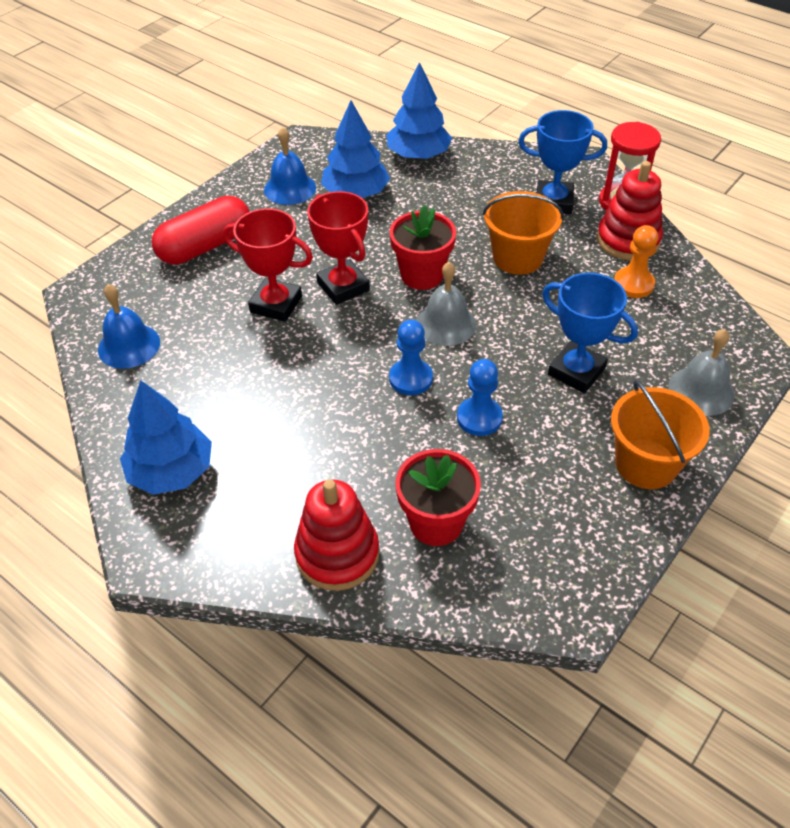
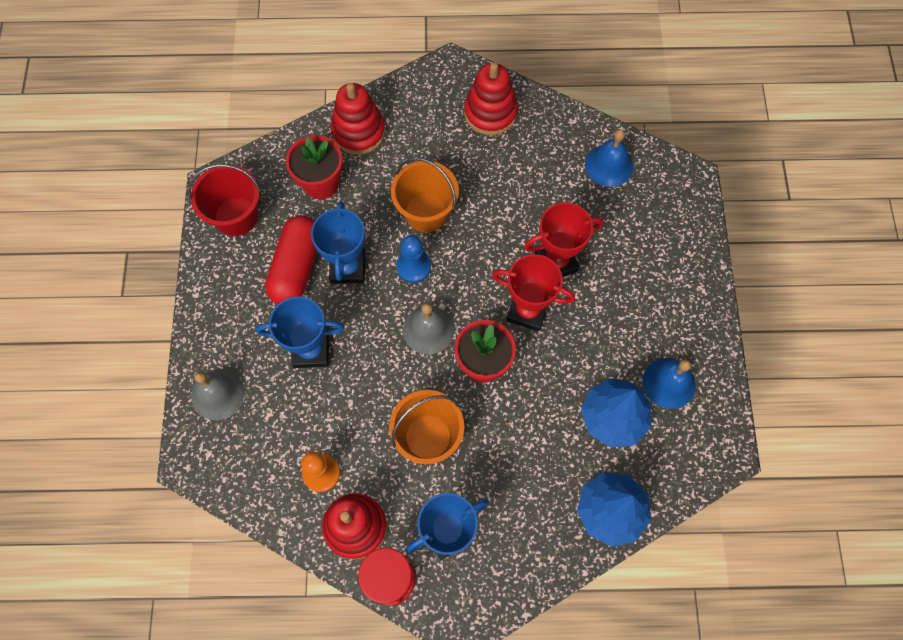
camera: 140 degrees right, 20 degrees up
(171, 471) = (490, 113): blue tree -> red stacking toy
(205, 246) = (660, 276): red capsule -> red capsule (296, 267)
(479, 418) = (348, 268): blue pawn -> blue trophy
(570, 552) = (236, 216): none -> red bucket
(646, 464) = (224, 306): orange bucket -> orange bucket (426, 212)

